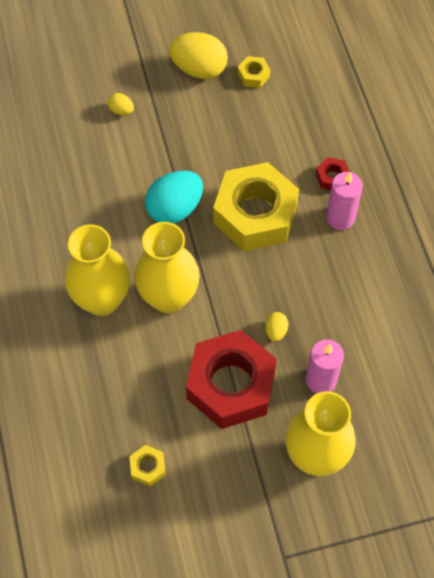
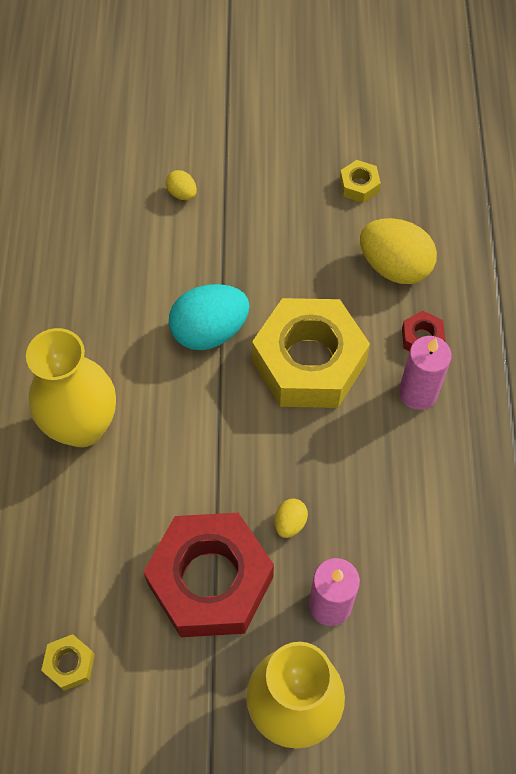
camera: 15 degrees right, 0 degrees up
(168, 297) = (166, 444): yellow vase -> none
(199, 69) = (293, 163): yellow egg -> yellow egg (394, 267)

